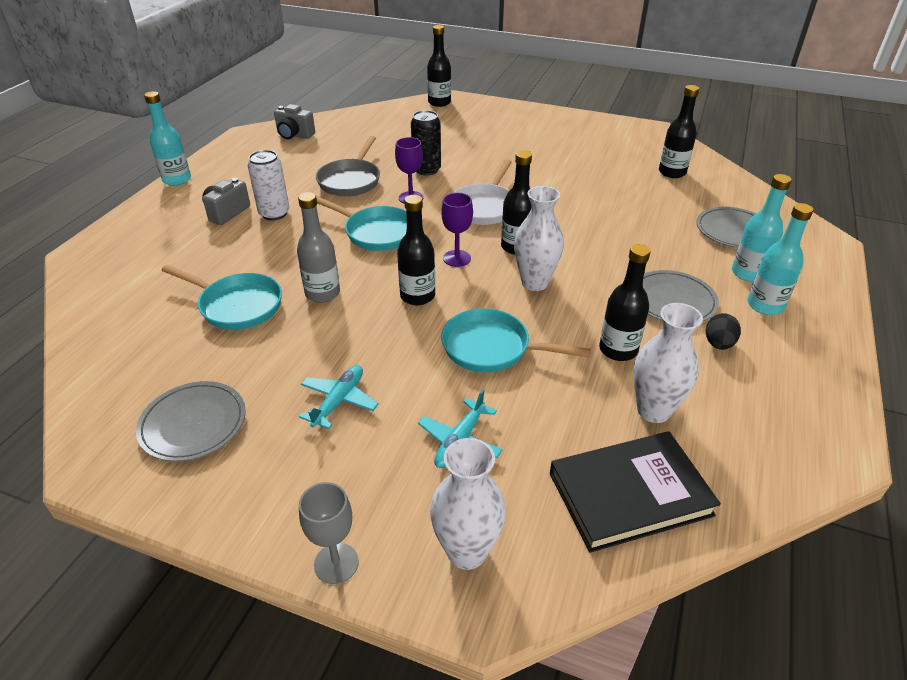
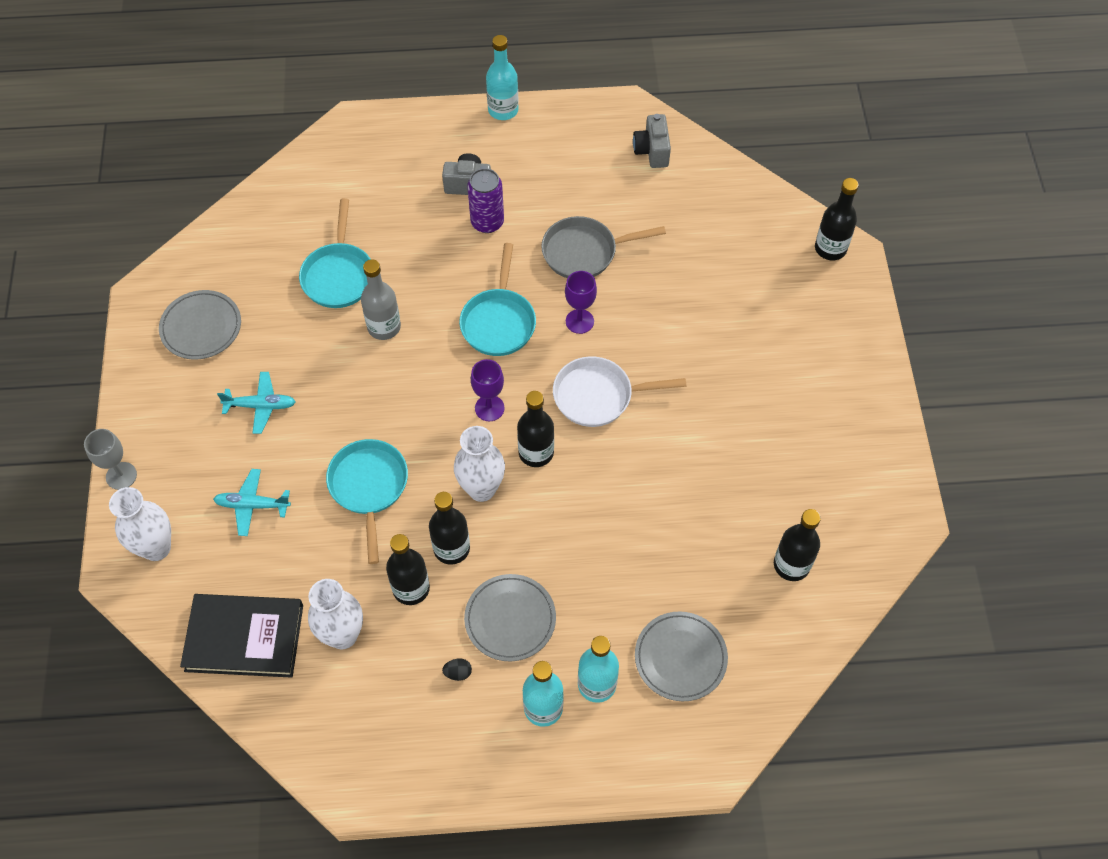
camera: 65 degrees right, 20 degrees up
(274, 213) = (487, 222): white can -> purple can
(417, 296) = (414, 401): black bottle -> black bottle (451, 548)
(426, 170) = (647, 310): black can -> none
(630, 494) = (244, 638): black book -> black book turned 45 degrees counterclockwise
(718, 344) = (458, 673): black egg -> black egg, size x0.66

